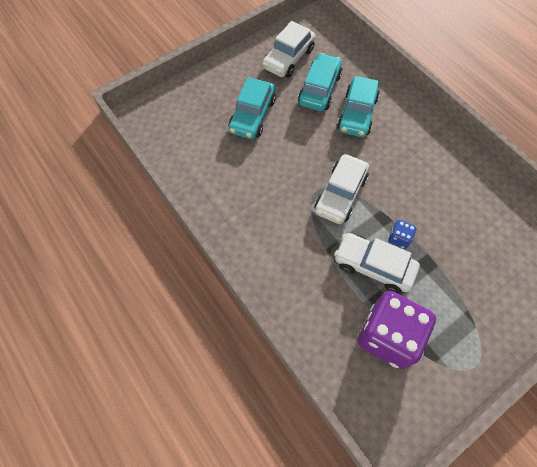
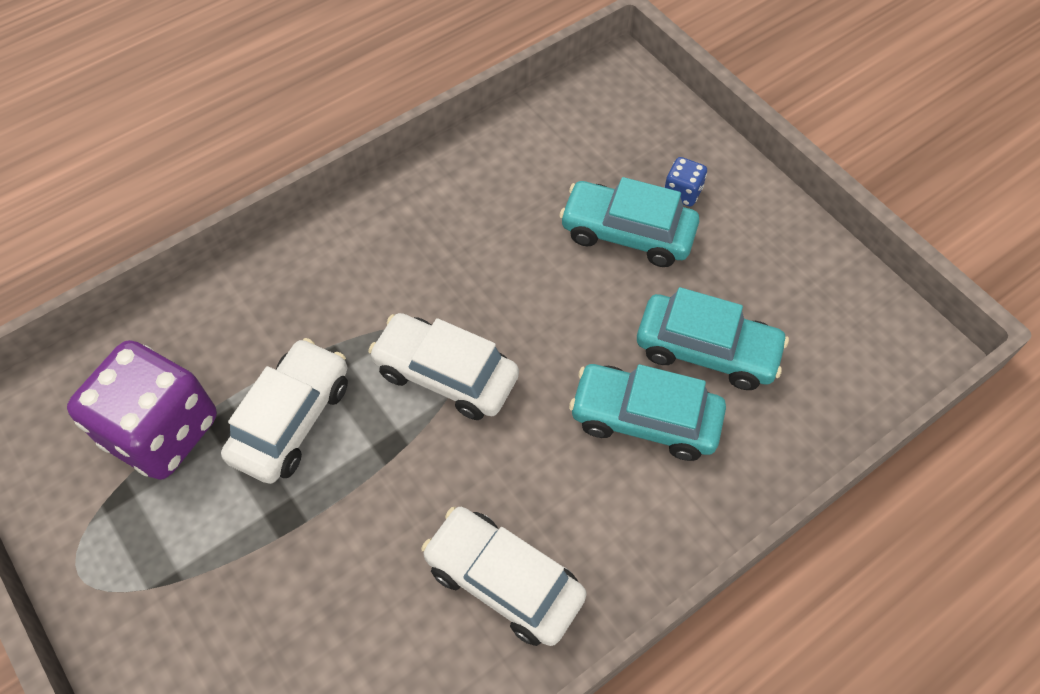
camera: 90 degrees right, 5 degrees down
(288, 59) = (786, 295): white car -> white car (504, 581)
(399, 238) = (343, 471): blue dice -> blue dice (682, 193)

